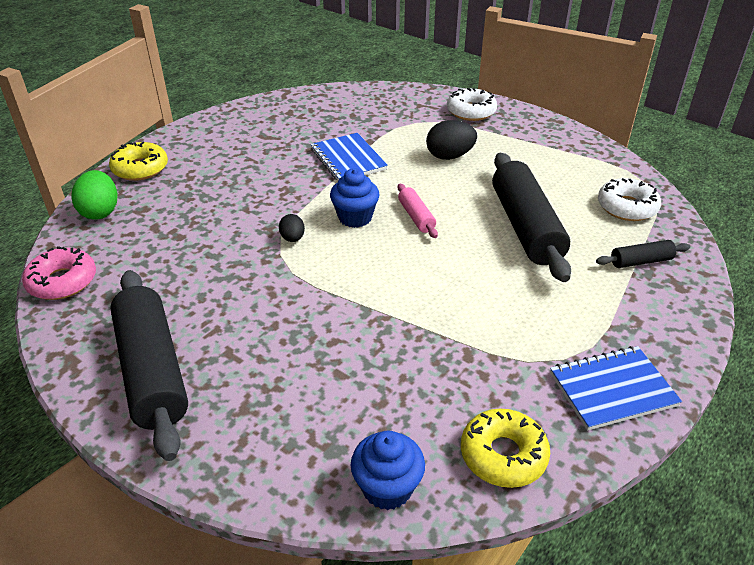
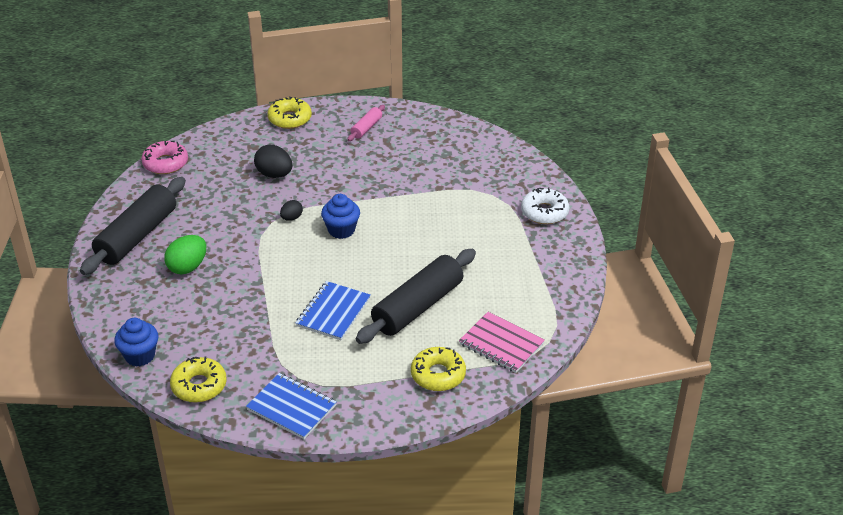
camera: 50 degrees right, 0 degrees up
(100, 212) = (233, 134): green egg -> green egg (187, 267)
(348, 159) = (403, 191): blue notebook -> blue notebook (333, 312)
(416, 217) = (372, 254): pink rolling pin -> pink rolling pin (366, 128)
(449, 156) = (465, 233): black egg -> black egg (274, 174)
(627, 207) = (501, 344): white donut -> pink notebook
(641, 261) = (438, 375): black rolling pin -> yellow donut

